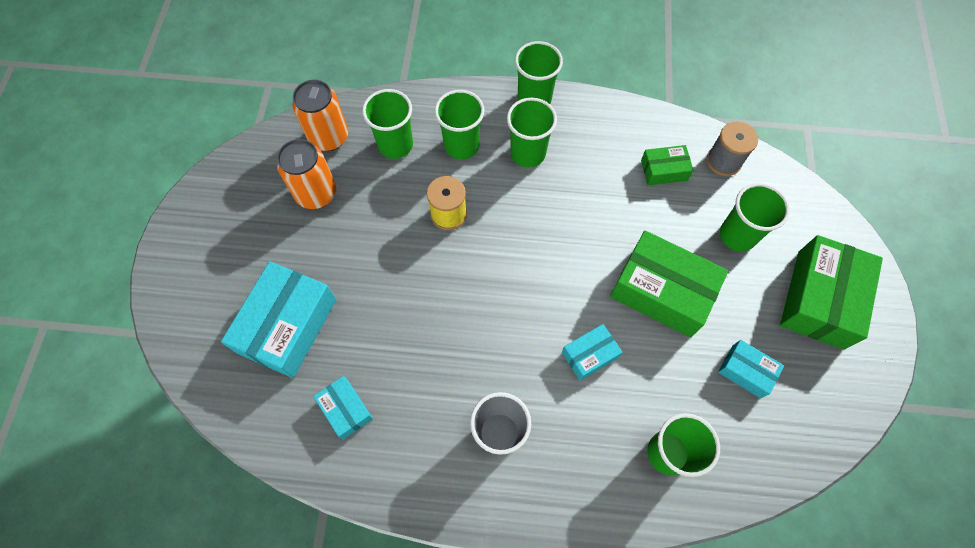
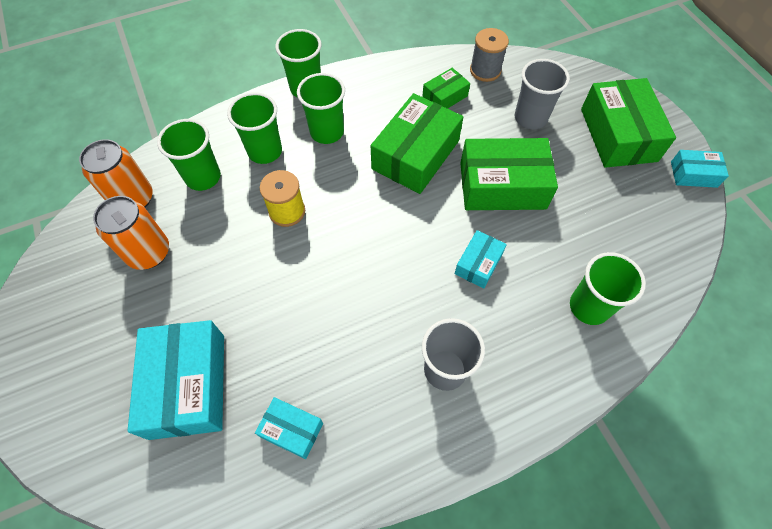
camera: 30 degrees left, 5 degrees down
(597, 217) = (415, 155): none -> green box
(737, 235) = (530, 118): green cup -> grey cup
(746, 371) = (603, 213): turquoise box -> turquoise box (693, 174)

